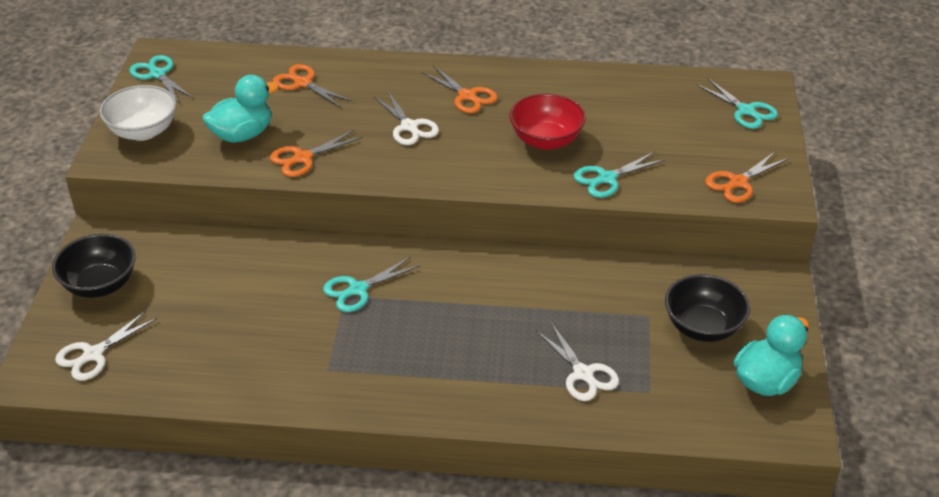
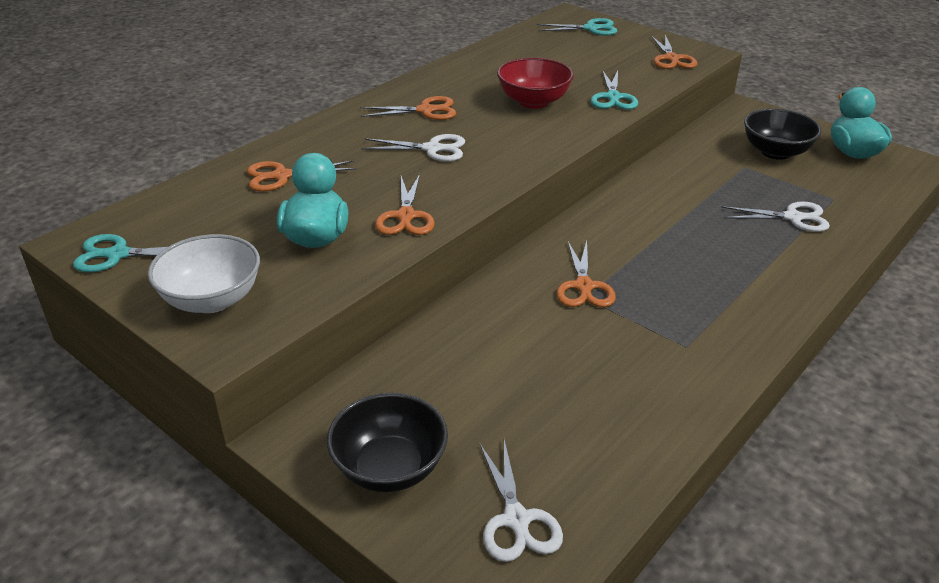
camera: 55 degrees left, 5 degrees down
(358, 289) = (583, 286): turquoise scissors -> orange scissors

